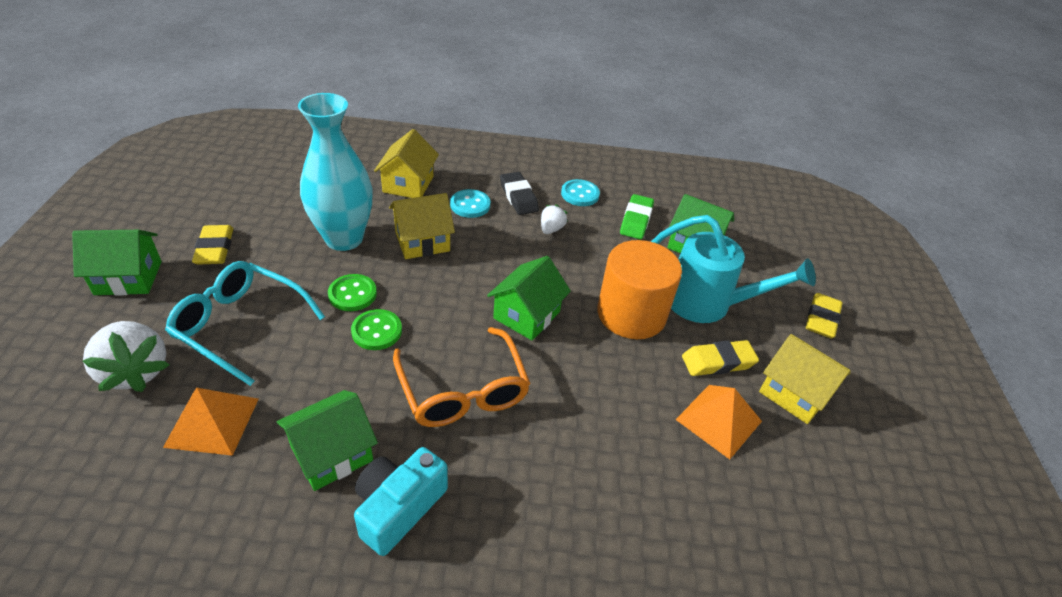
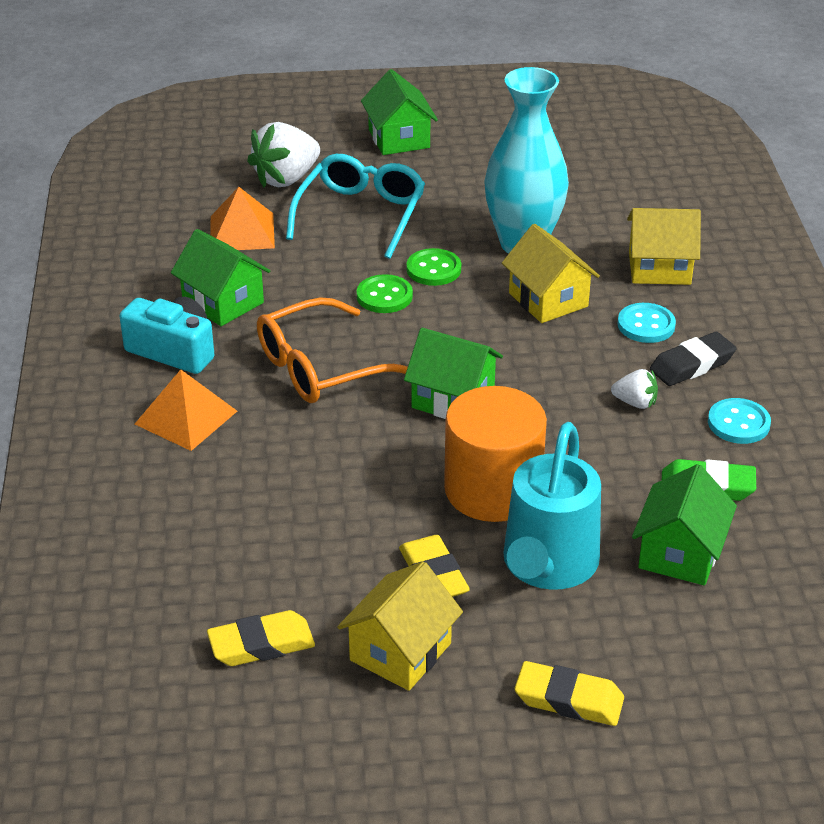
camera: 85 degrees right, 5 degrees down
(215, 249) = (463, 171): yellow eraser -> yellow eraser (261, 645)
(718, 420) = (333, 573): orange pyramid -> orange pyramid (186, 417)

